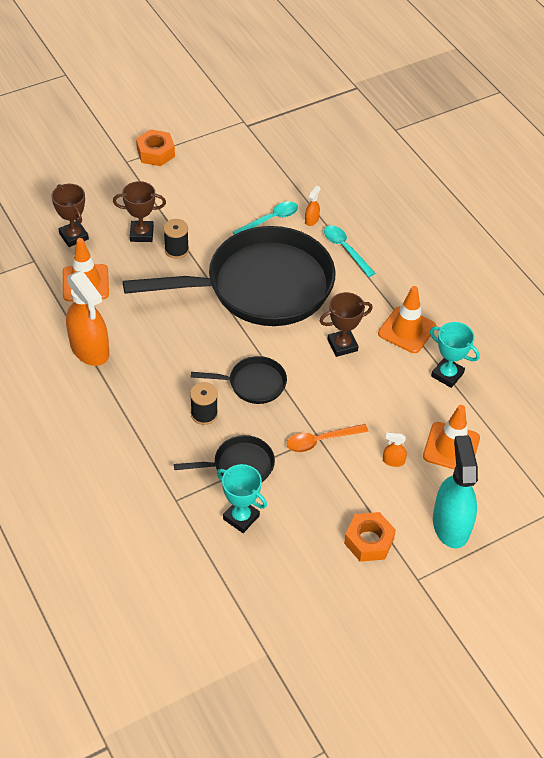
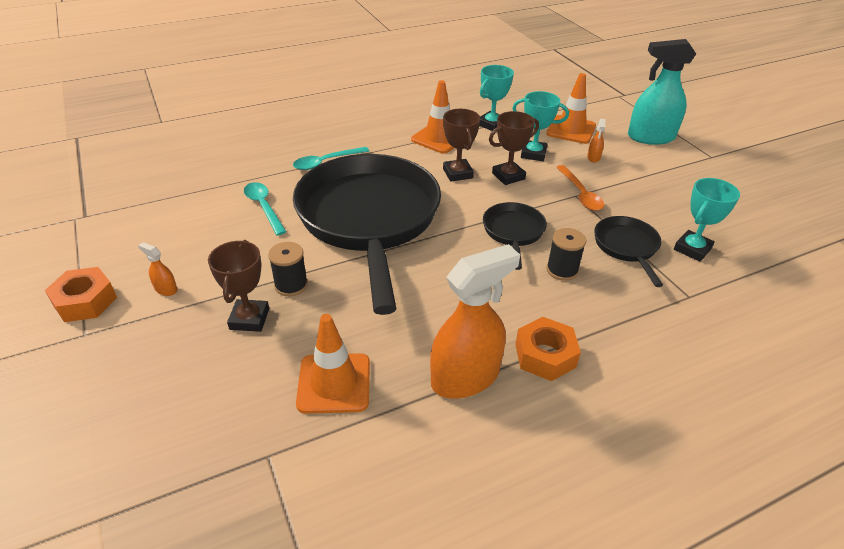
camera: 85 degrees left, 10 degrees down
(73, 236) = (227, 399): brown trophy -> brown trophy (508, 176)
(312, 220) = (275, 179): orange spray bottle -> orange spray bottle (166, 289)
(369, 541) = (685, 176): orange nut -> orange nut (545, 355)
(391, 408) = (533, 154): none -> turquoise trophy

